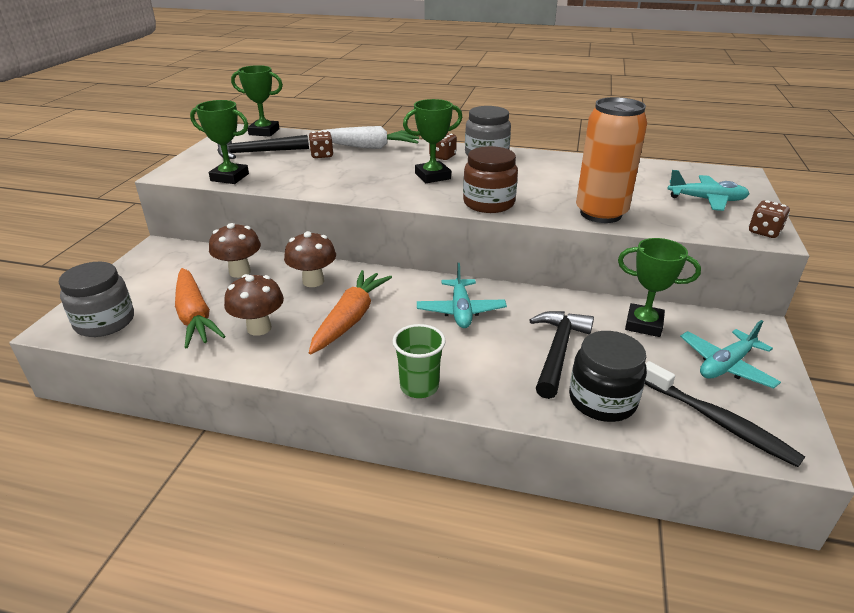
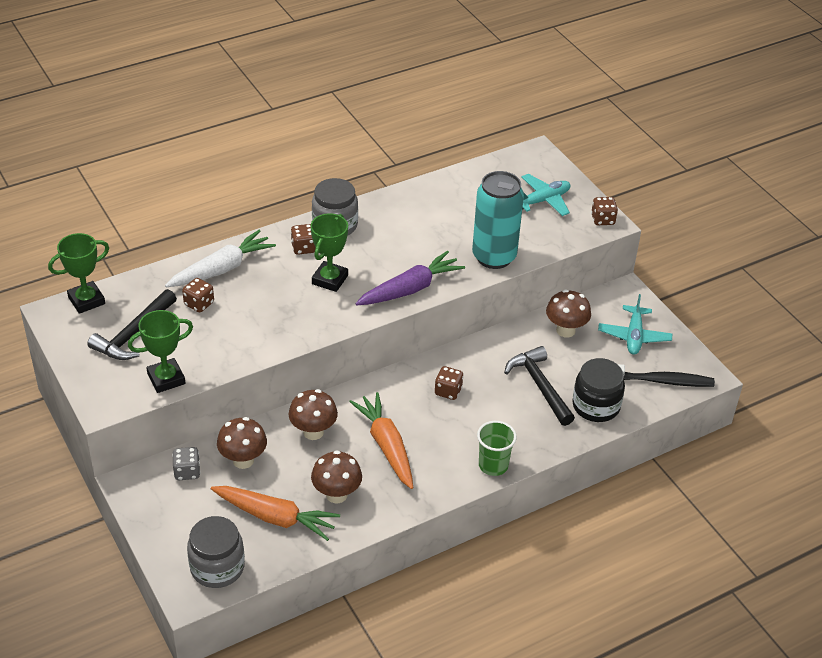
camera: 45 degrees left, 10 degrees up
(197, 259) = (187, 472): none -> grey dice
(460, 311) = (448, 391): turquoise plane -> brown dice
(488, 203) = (410, 289): brown jar -> purple carrot
(600, 213) = (494, 257): orange can -> turquoise can
(643, 324) = (565, 330): green trophy -> brown mushroom

